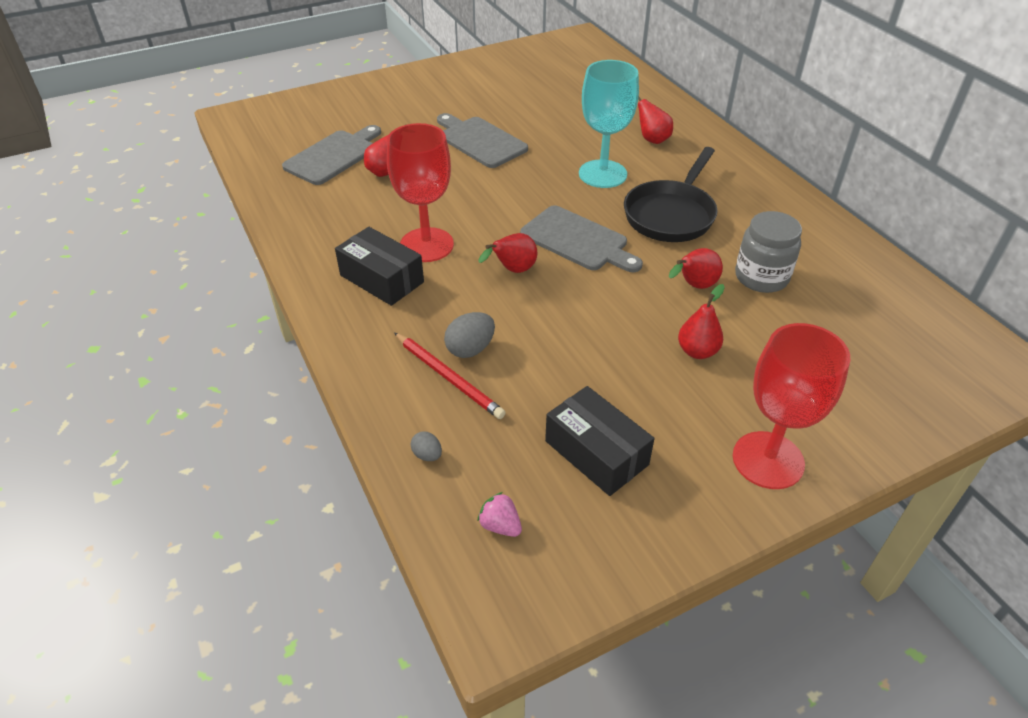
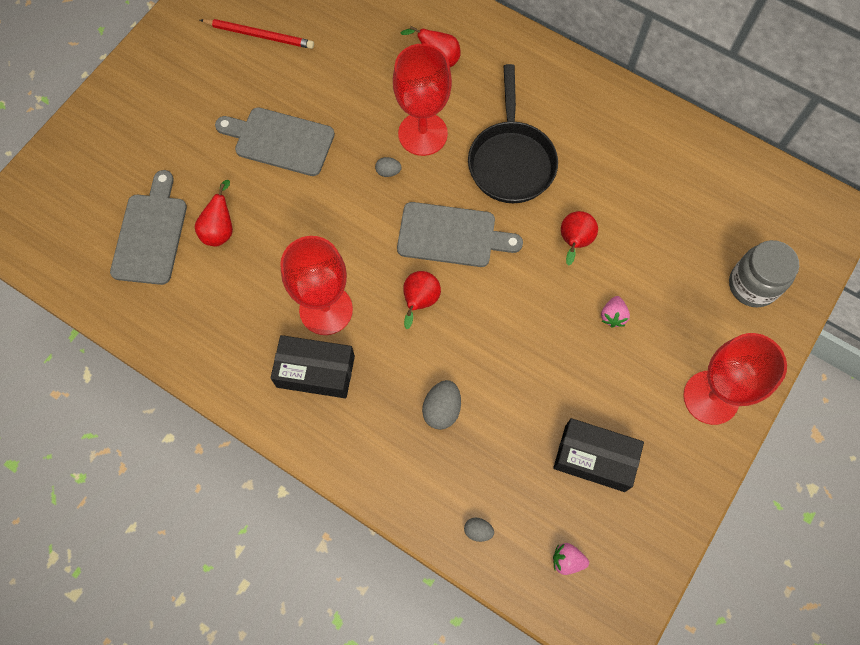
camera: 30 degrees left, 25 degrees up
(448, 377) = (444, 448): red pencil -> red pencil (259, 35)
(553, 185) = (388, 172): none -> grey egg
(602, 174) = (422, 134): turquoise goblet -> red goblet
(697, 351) = (613, 316): red pear -> pink strawberry
(761, 277) = (620, 204): grey jar -> grey jar (752, 285)

